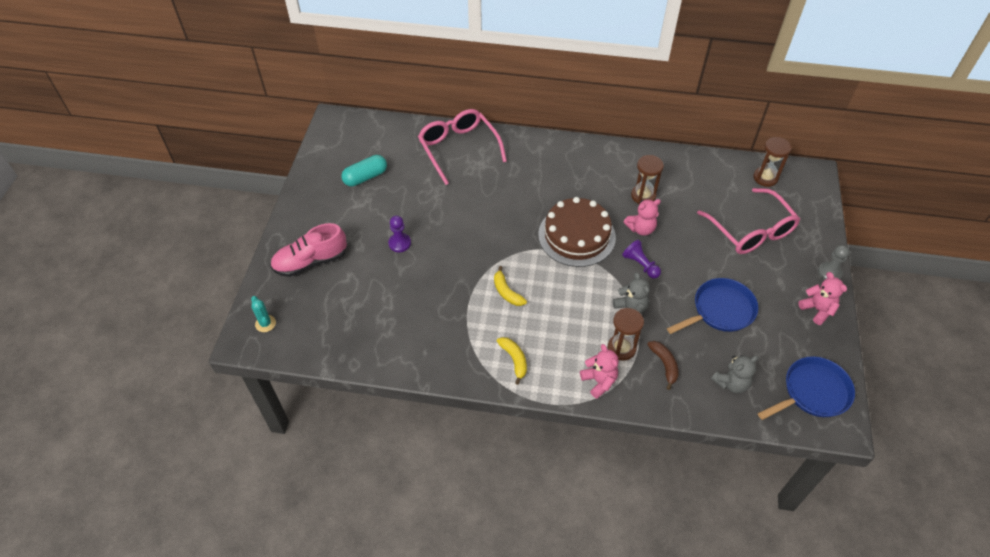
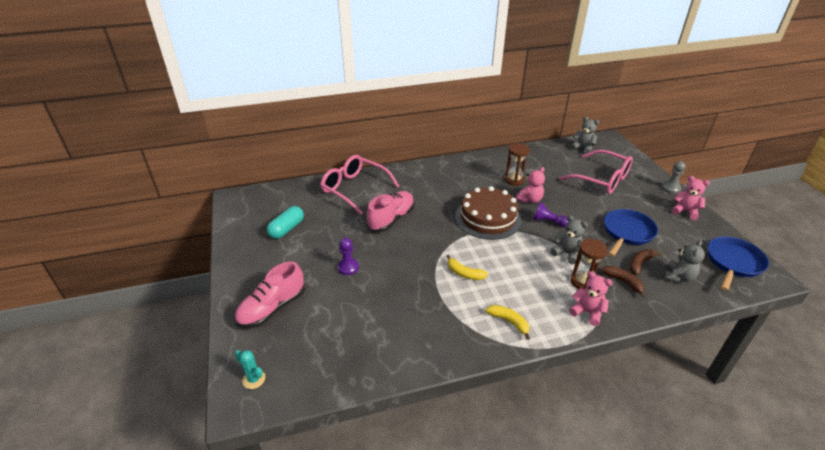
camera: 25 degrees left, 15 degrees down
(474, 201) = (391, 219): none -> pink shoe
(701, 352) = (640, 264): none -> brown banana
(765, 178) = (583, 148): brown hourglass -> grey teddy bear

